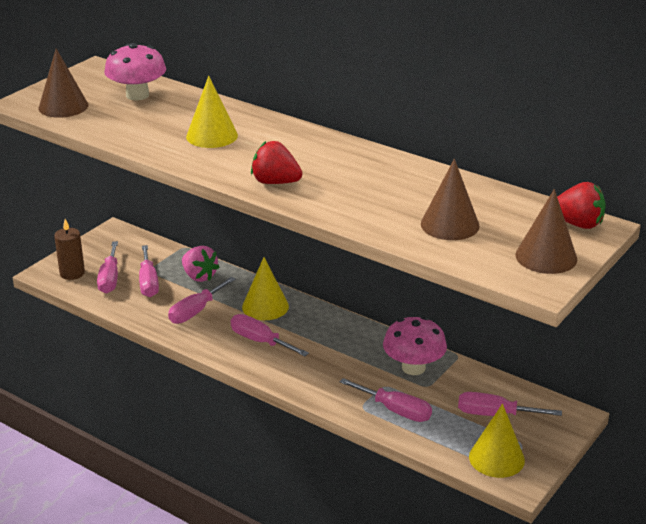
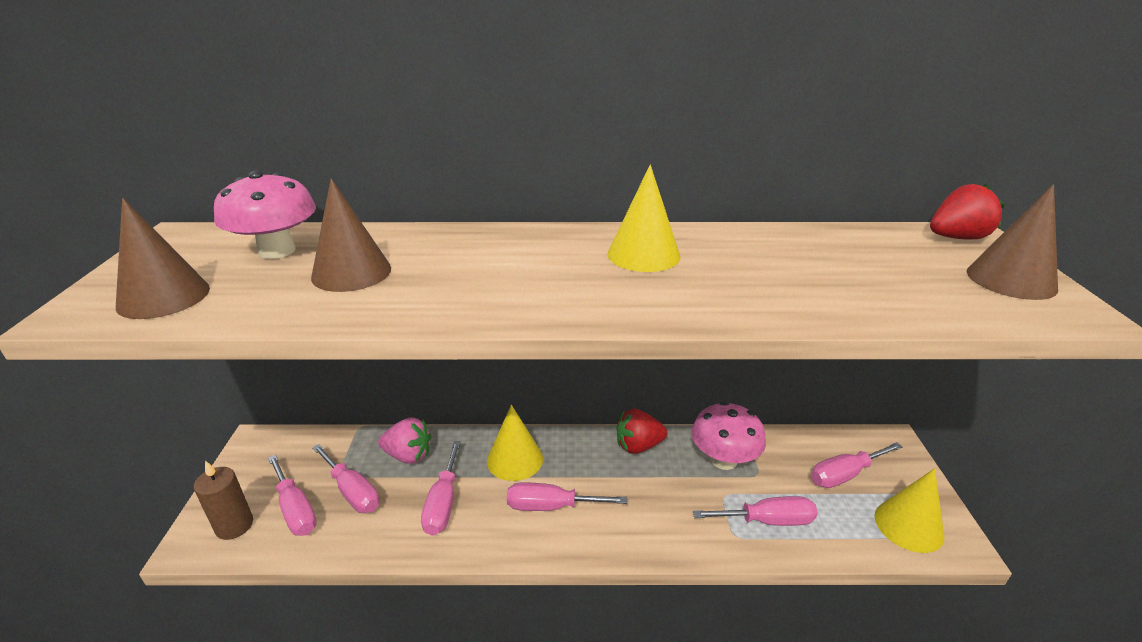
camera: 35 degrees left, 0 degrees up
(212, 136) = (446, 270): yellow cone -> yellow cone (643, 255)
(275, 182) = (611, 300): red strawberry -> red strawberry (638, 446)
(450, 225) = (870, 280): brown cone -> brown cone (351, 272)

